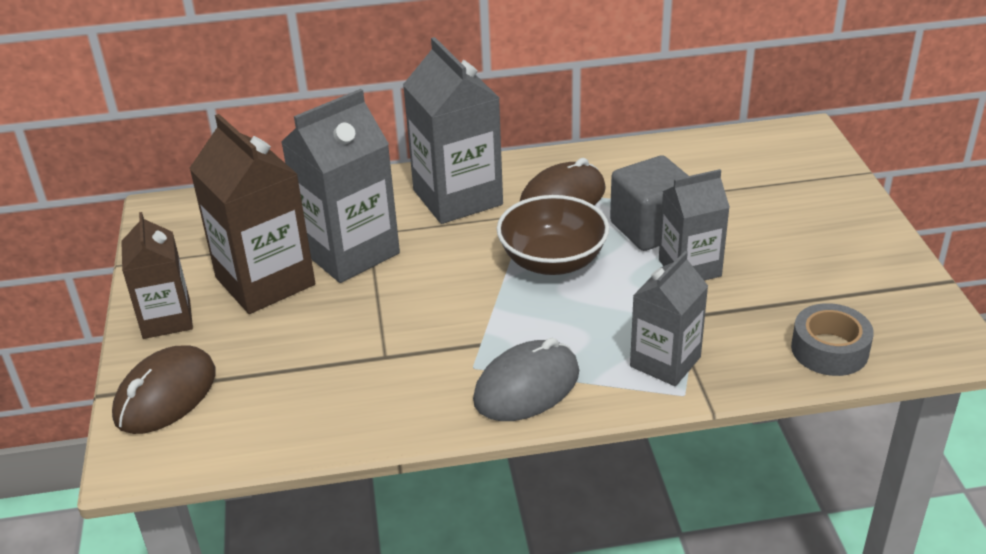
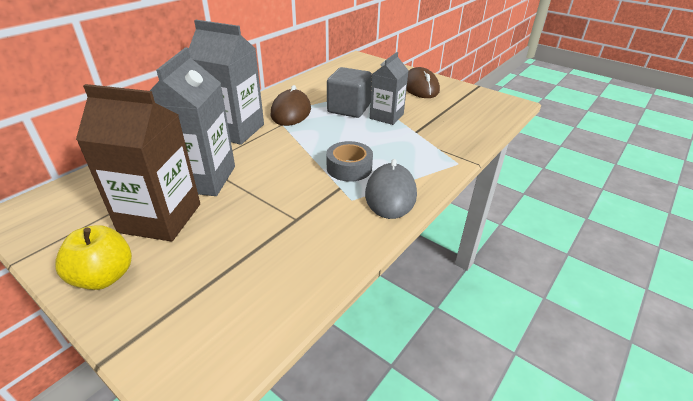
camera: 45 degrees left, 0 degrees up
(165, 395) = (165, 326): brown mouse -> brown mouse (420, 87)
(166, 319) = (104, 277): brown carton -> yellow apple
(552, 261) = (323, 137): brown bowl -> none
(665, 362) = (432, 154): grey carton -> none
(829, 350) = (480, 122): grey tape -> grey tape (349, 168)

